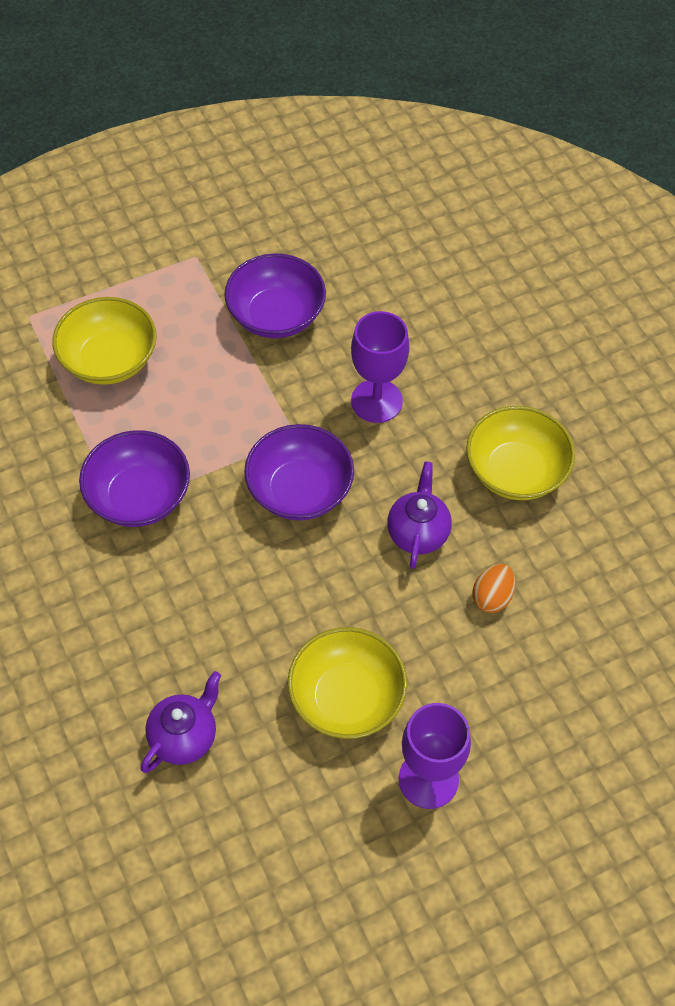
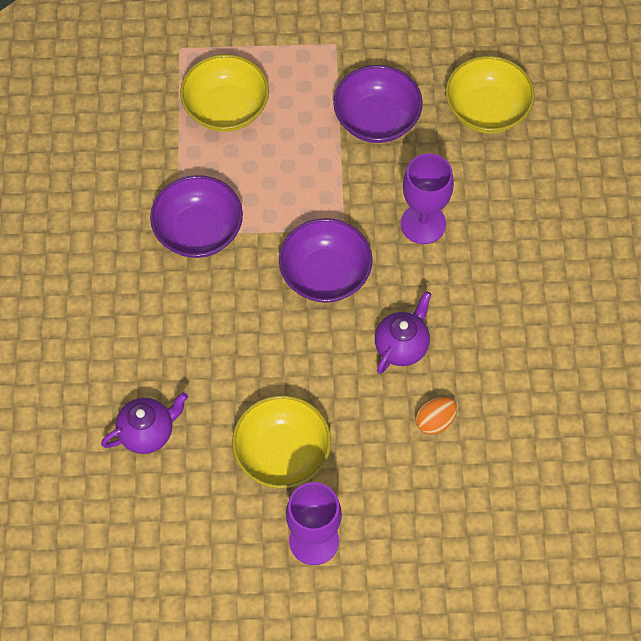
camera: 25 degrees right, 5 degrees up
(515, 471) = (507, 326): yellow bowl -> yellow bowl (486, 110)

